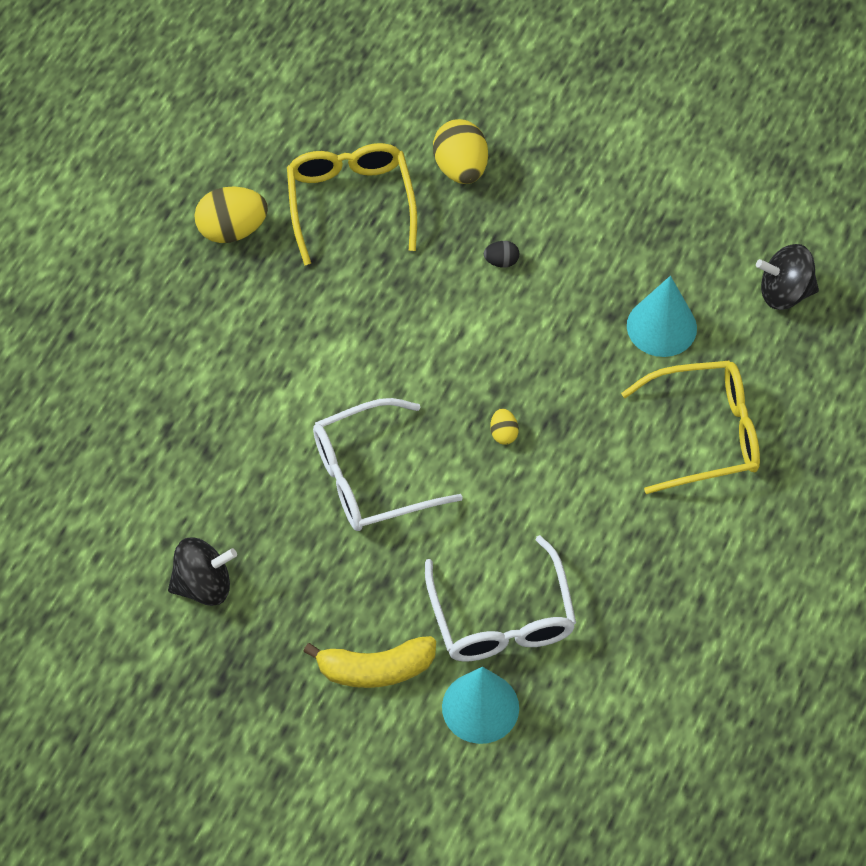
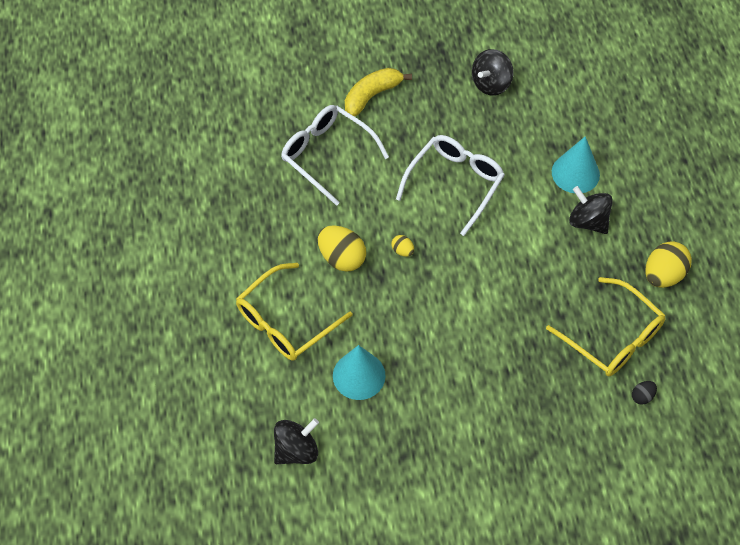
camera: 145 degrees right, 0 degrees up
(255, 336) = (588, 221): none -> black spinning top
(460, 168) = (568, 407): yellow egg -> yellow egg (342, 258)
(480, 707) = (305, 108): turquoise cone -> turquoise cone (575, 173)
(501, 261) = (489, 357): black egg -> black egg (642, 396)

